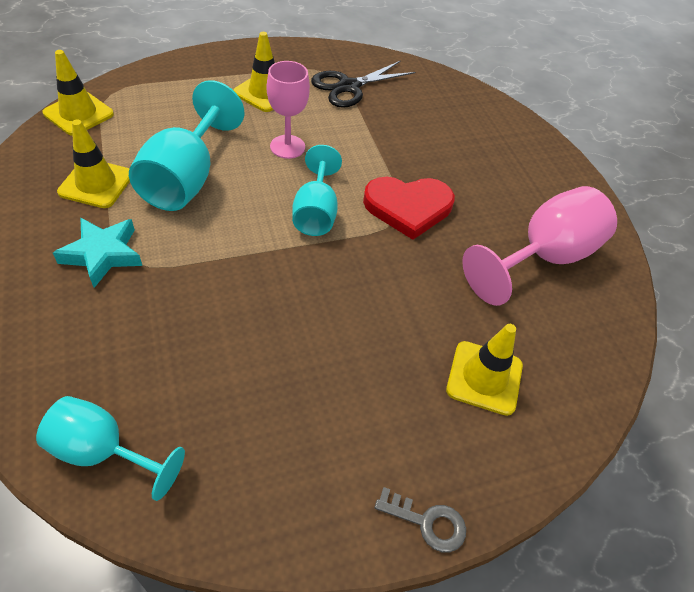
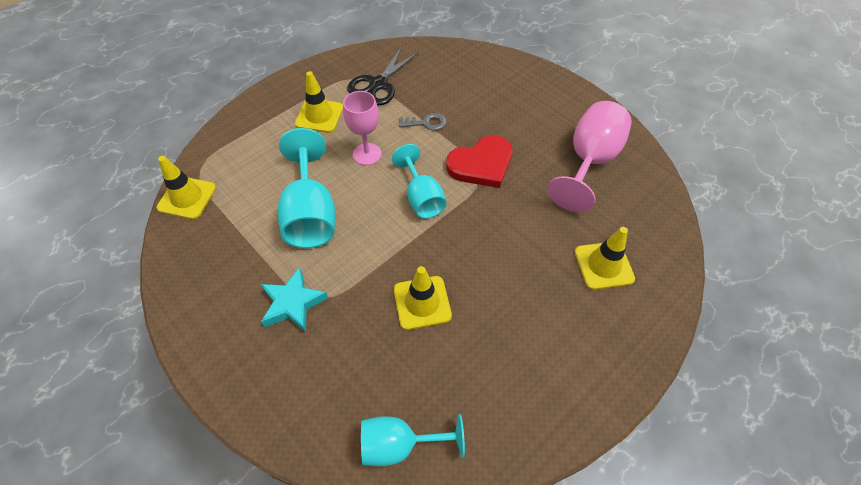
camera: 20 degrees left, 5 degrees up
(96, 183) = (246, 250): yellow traffic cone -> yellow traffic cone (422, 302)
(427, 522) = (627, 378): grey key -> grey key (426, 123)

